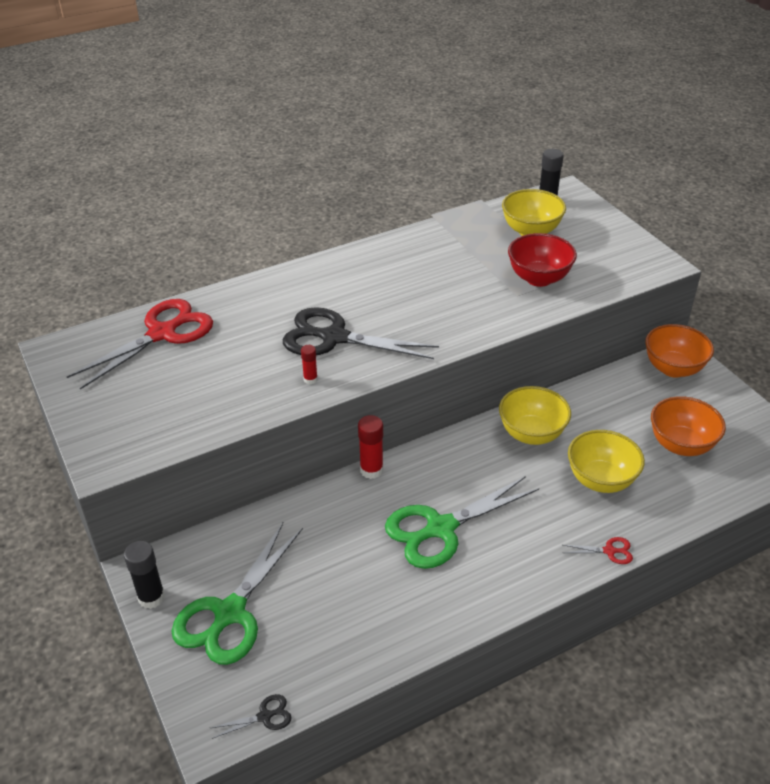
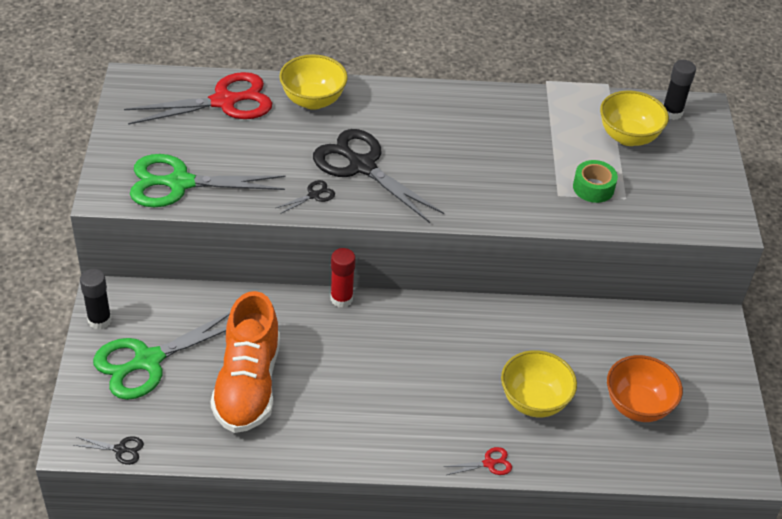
camera: 25 degrees right, 5 degrees up
(310, 379) = (313, 195): red glue stick -> black scissors
(345, 588) = (248, 384): none -> orange shoe
(441, 528) = (361, 375): green scissors -> green scissors (180, 183)
(531, 434) = (506, 332): yellow bowl -> yellow bowl (313, 100)
(539, 278) = (593, 187): red bowl -> green tape
(609, 551) = (489, 463): red scissors -> red scissors turned 45 degrees counterclockwise
(673, 368) = (696, 333): orange bowl -> none

